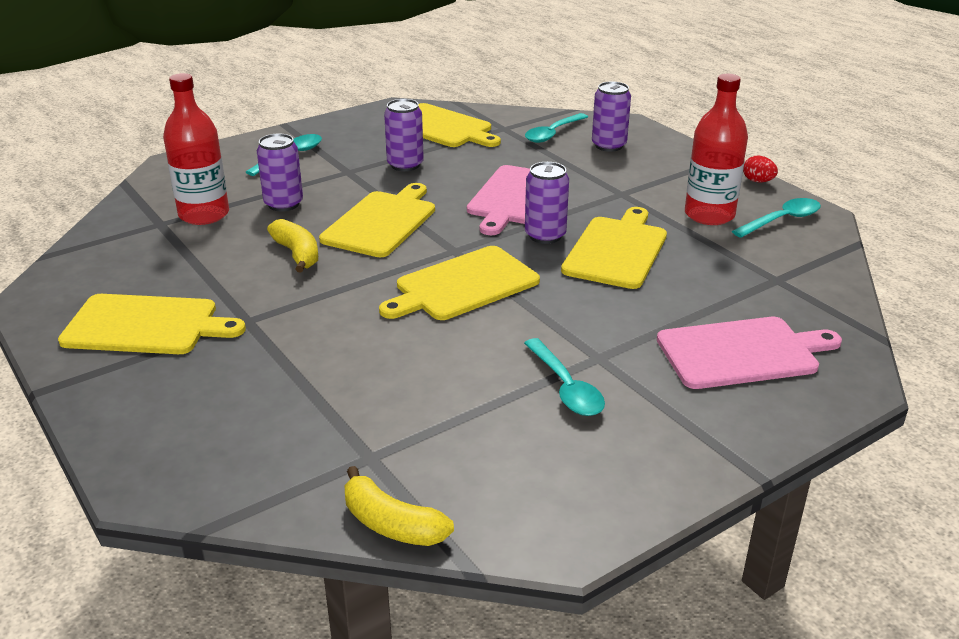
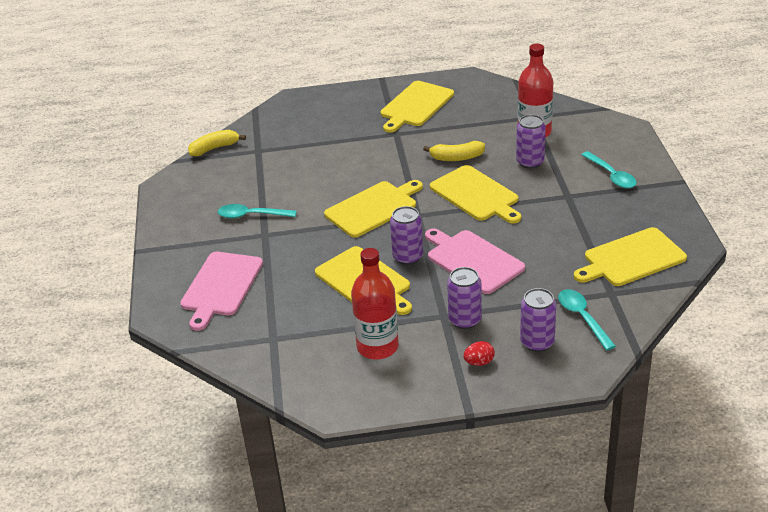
camera: 120 degrees right, 5 degrees up
(405, 165) = (563, 223): purple can -> purple can (465, 320)
(463, 285) = (373, 208): yellow cutting board -> yellow cutting board turned 60 degrees clockwise
(758, 181) = (411, 403): red egg -> red egg (479, 362)
(781, 220) = (341, 382): turquoise spoon -> none

